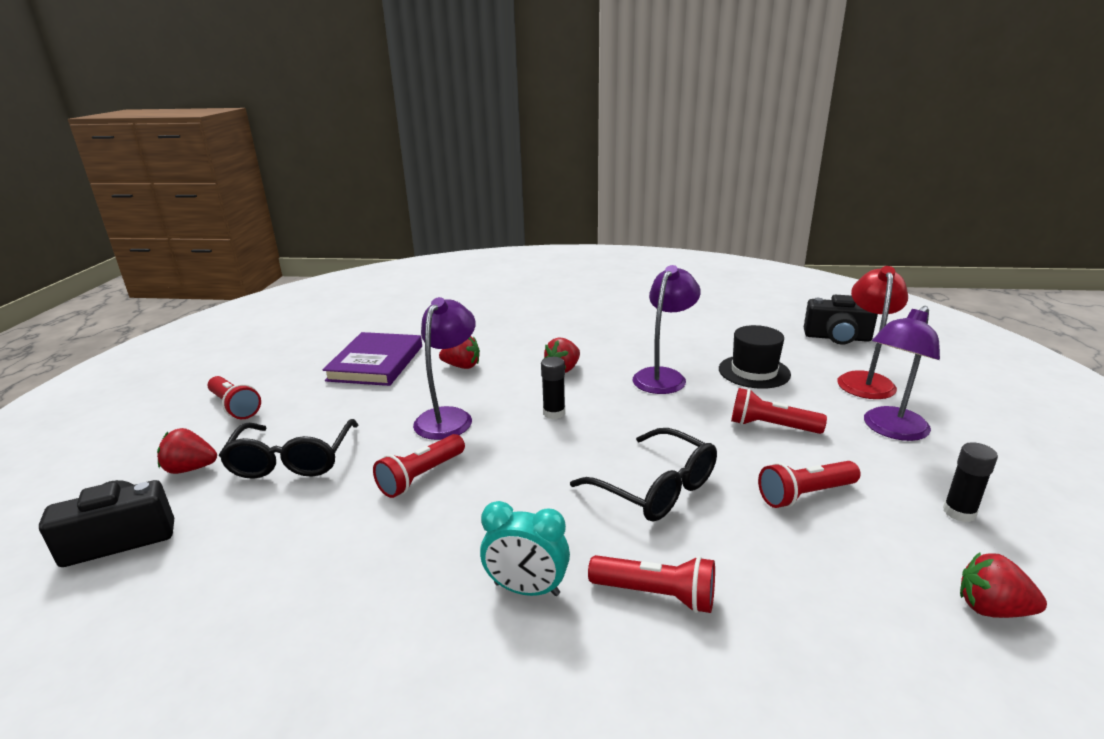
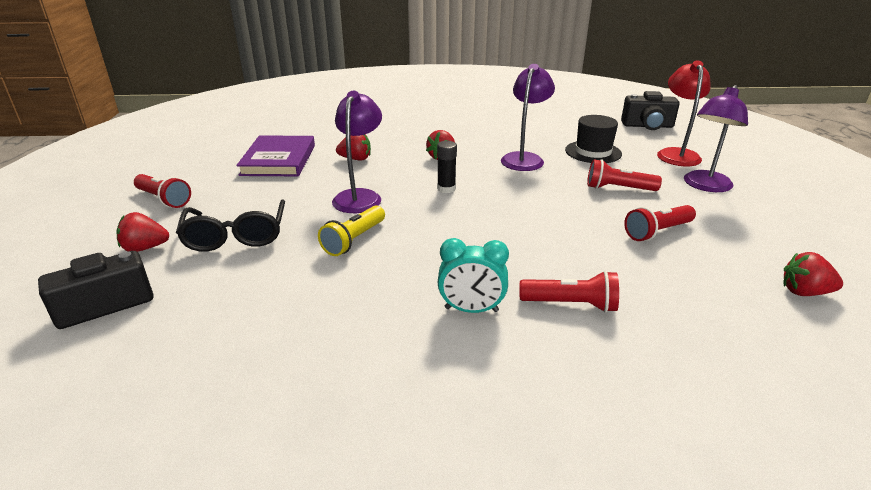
camera: 10 degrees left, 5 degrees up
(421, 476) = (354, 240): red flashlight -> yellow flashlight
(656, 488) = (546, 235): black glasses -> none
(959, 512) = (767, 235): black glue stick -> none

